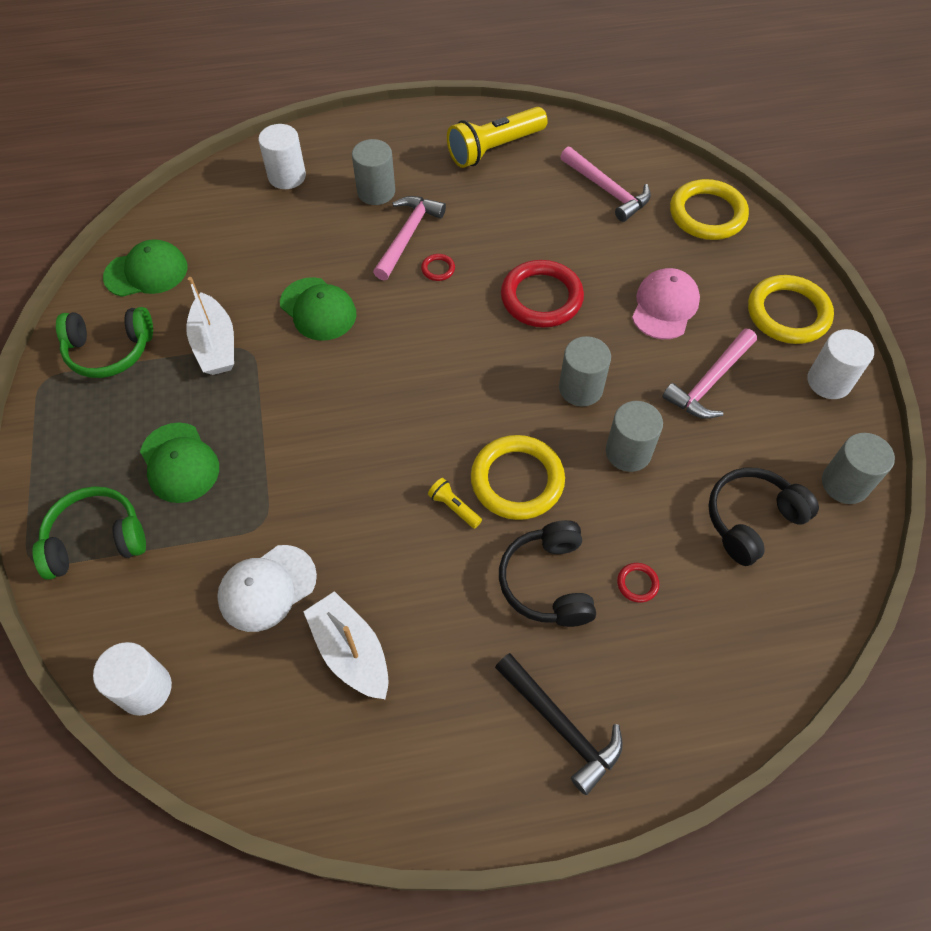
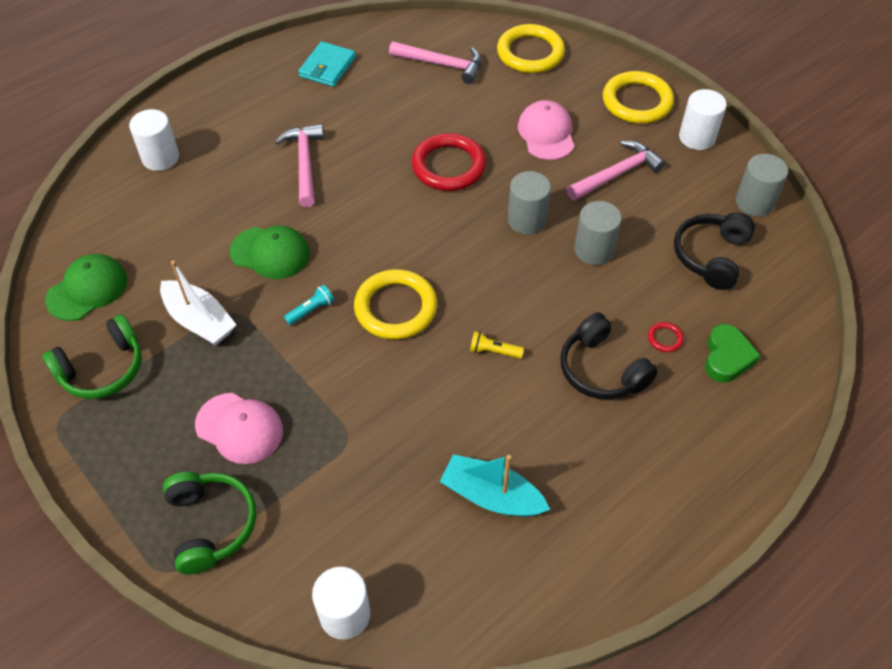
camera: 30 degrees left, 5 degrees down
(96, 540) = (211, 525): green headphones -> green headphones turned 120 degrees clockwise
(179, 463) = (239, 428): green cap -> pink cap
(267, 588) = (389, 485): white cap -> none
(316, 382) = (311, 310): none -> turquoise flashlight
(351, 652) = (491, 496): white boat -> turquoise boat
(376, 192) = (251, 139): grey cylinder -> none
(438, 269) = (349, 179): red ring -> none
(494, 149) = (327, 67): yellow flashlight -> turquoise wallet
(517, 480) = (527, 308): yellow ring -> yellow ring (396, 308)
(561, 725) = (681, 463): black hammer -> none
(691, 639) = (727, 357): none -> green heart
(710, 382) = (616, 174): pink hammer -> pink hammer turned 135 degrees counterclockwise

